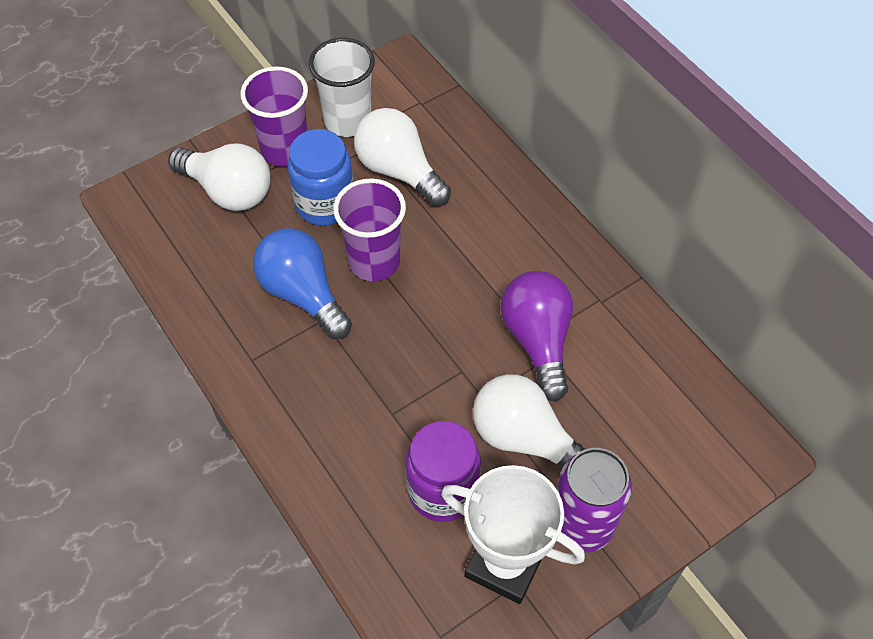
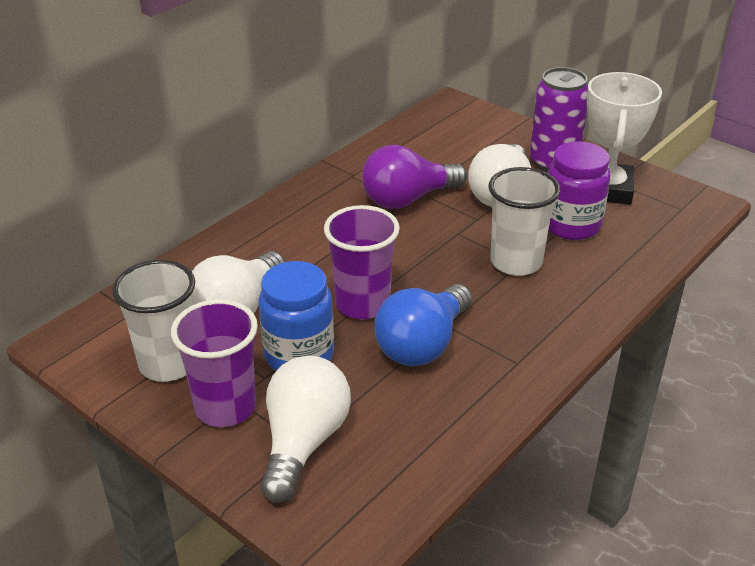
camera: 105 degrees left, 20 degrees down
(394, 409) = (516, 262): none -> white cup

